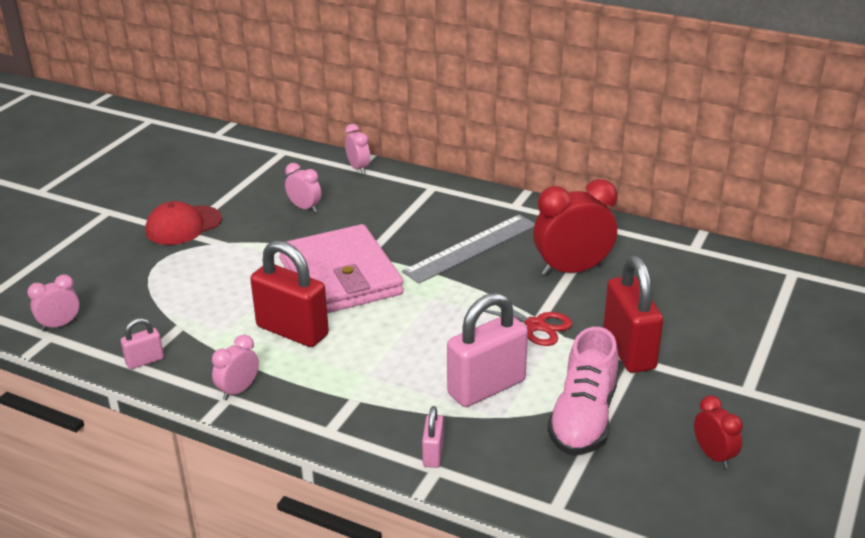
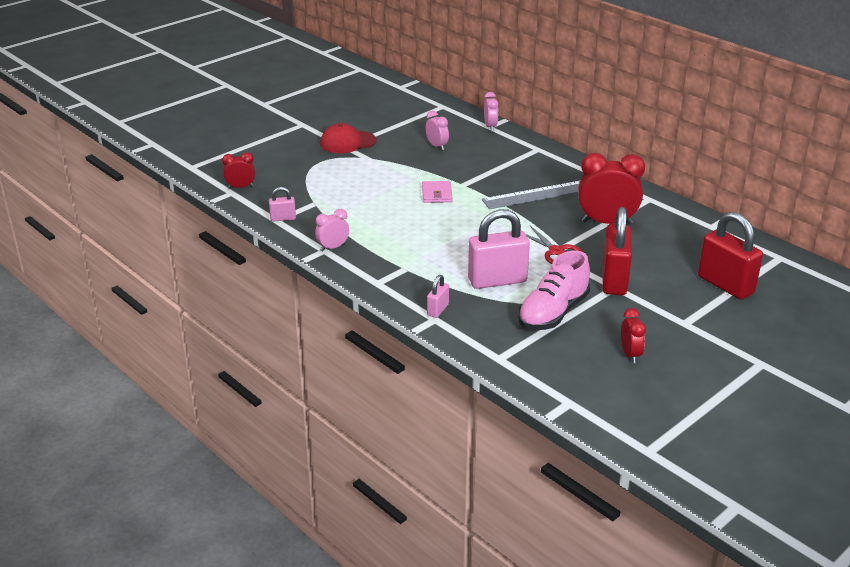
camera: 20 degrees right, 0 degrees up
(60, 325) = (240, 187): pink clock -> red clock
(292, 331) = (386, 220): red padlock -> red padlock (725, 285)
(340, 276) = (437, 194): pink wallet -> pink wallet, size x0.41

